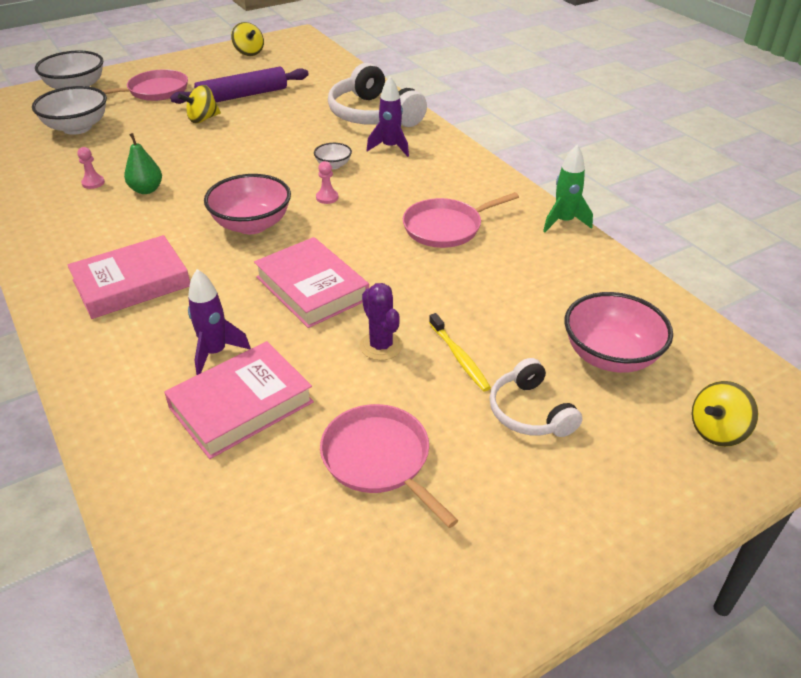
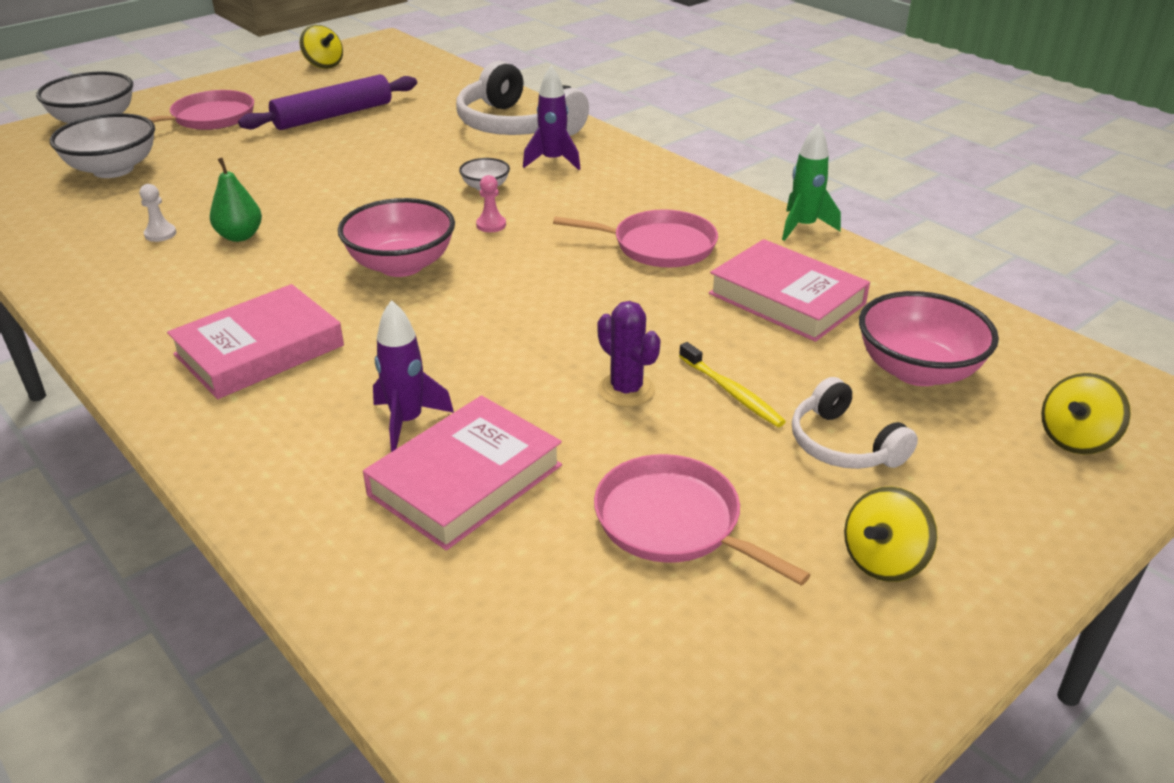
camera: 10 degrees left, 5 degrees down
(93, 183) = (160, 234): pink pawn -> white pawn
(203, 119) = (288, 146): yellow spinning top -> yellow spinning top (883, 561)
(312, 288) = (510, 332): pink book -> pink book (786, 299)
(446, 227) = (658, 246): pink pan -> pink pan turned 135 degrees counterclockwise

